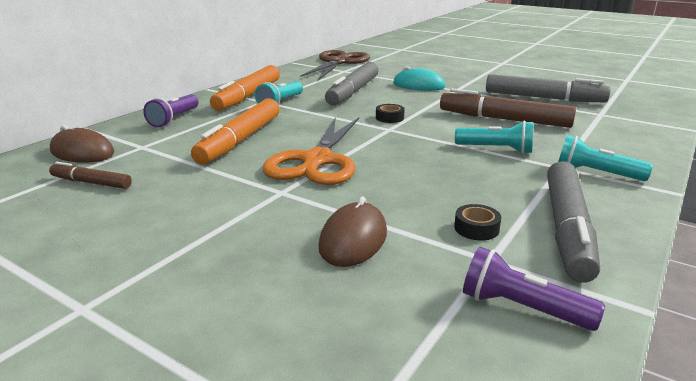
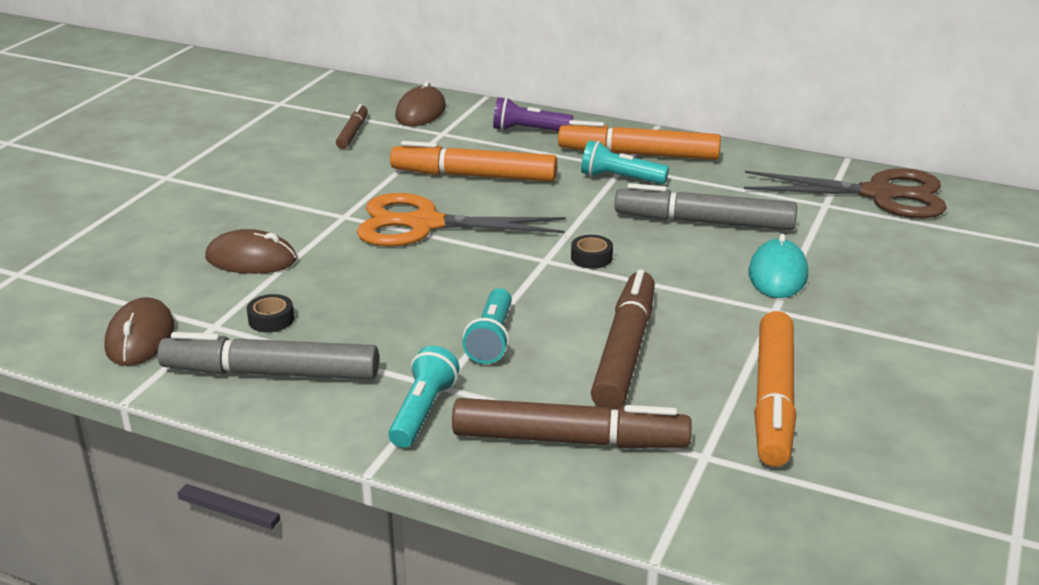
camera: 80 degrees right, 5 degrees up
(521, 308) = (140, 337): purple flashlight -> brown mouse
(543, 98) = (773, 400): grey marker -> orange marker
(604, 138) = (569, 440): none -> brown marker

